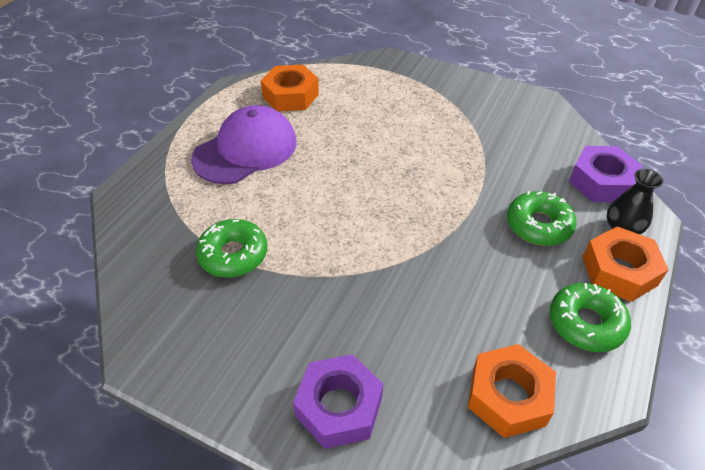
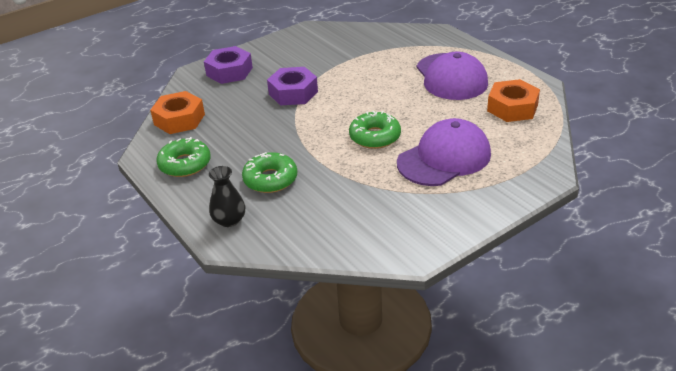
camera: 120 degrees right, 10 degrees down
(233, 255) = (353, 59): green donut -> green donut (375, 137)
(405, 116) = (444, 158): none -> purple cap
(601, 181) = (281, 235): purple nut -> purple nut (293, 93)
(619, 271) = (200, 198): orange nut -> none

